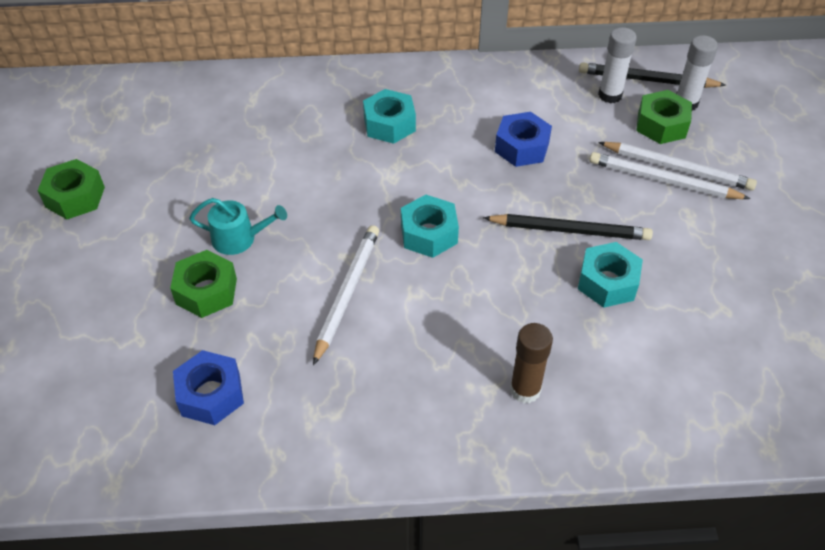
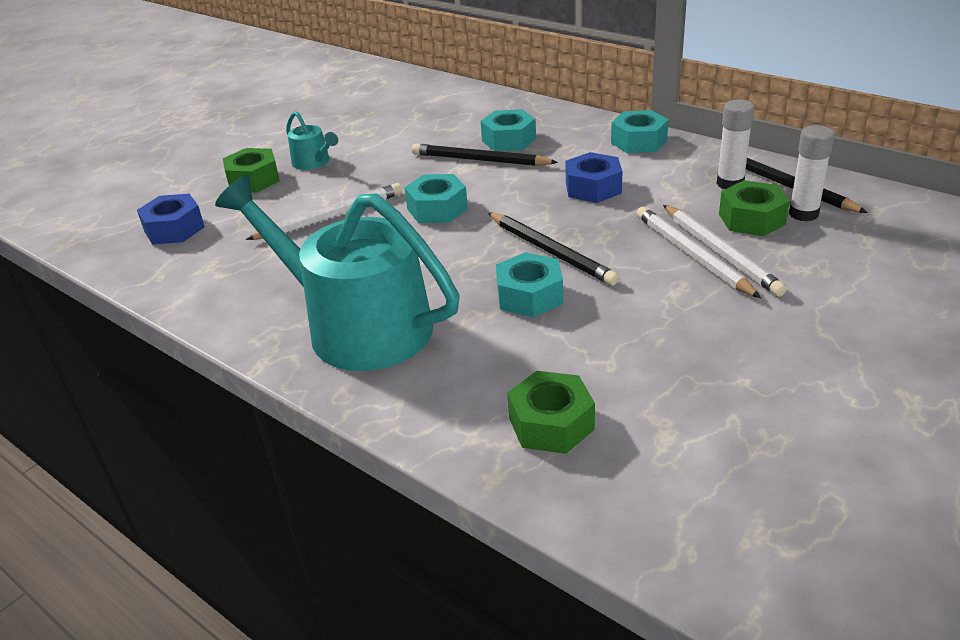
camera: 45 degrees right, 15 degrees down
(75, 197) = (260, 110): green nut -> green nut (551, 424)
(394, 160) = (480, 160): none -> black pencil
(496, 79) = (638, 141): none -> turquoise nut
(525, 390) = (357, 326): brown glue stick -> turquoise watering can

